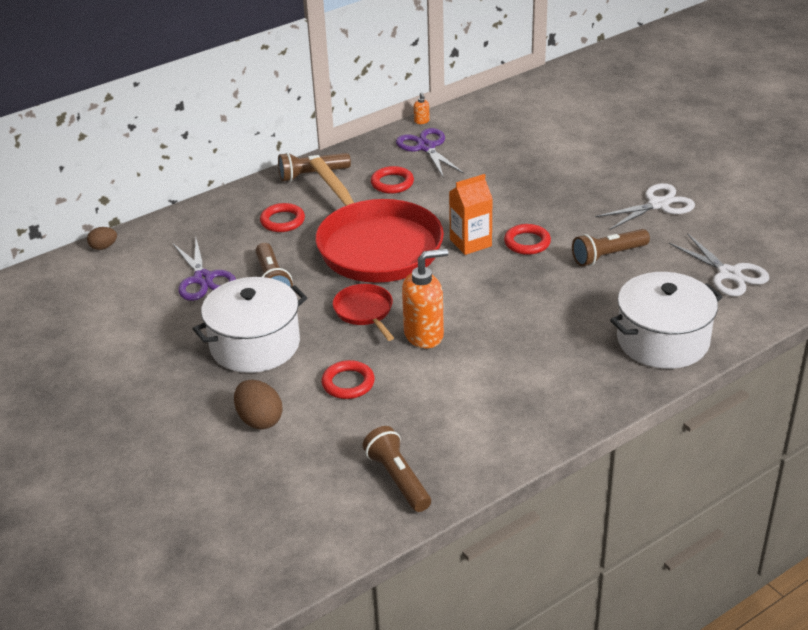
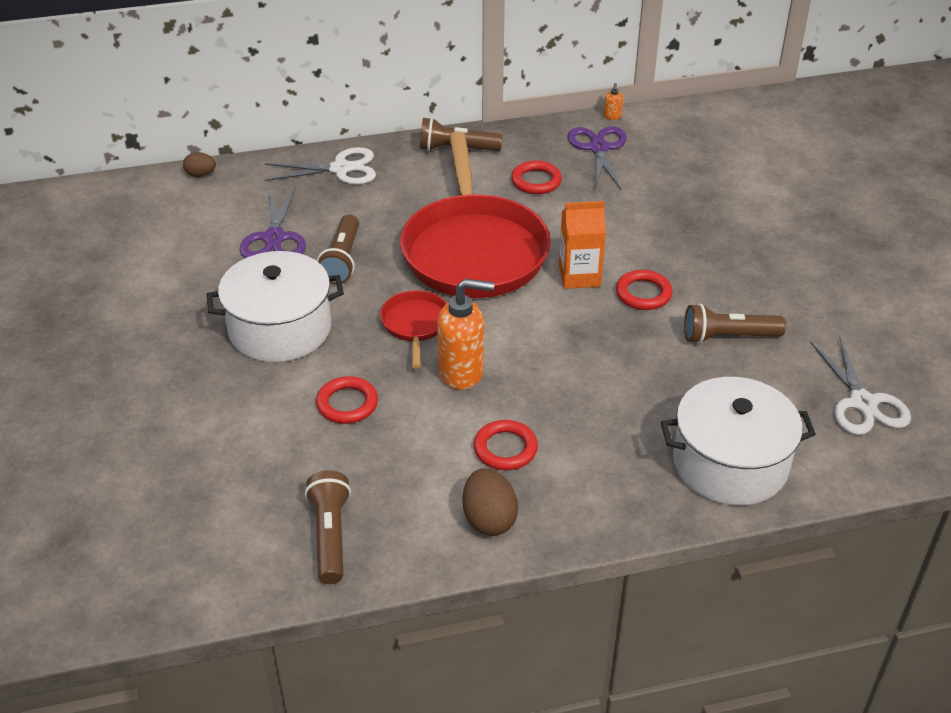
camera: 20 degrees right, 5 degrees up
(259, 420) = (232, 417): brown egg -> brown egg (489, 519)
(282, 221) = (394, 194): red ring -> red ring (505, 449)
(658, 205) = (827, 289): white scissors -> white scissors (341, 169)

